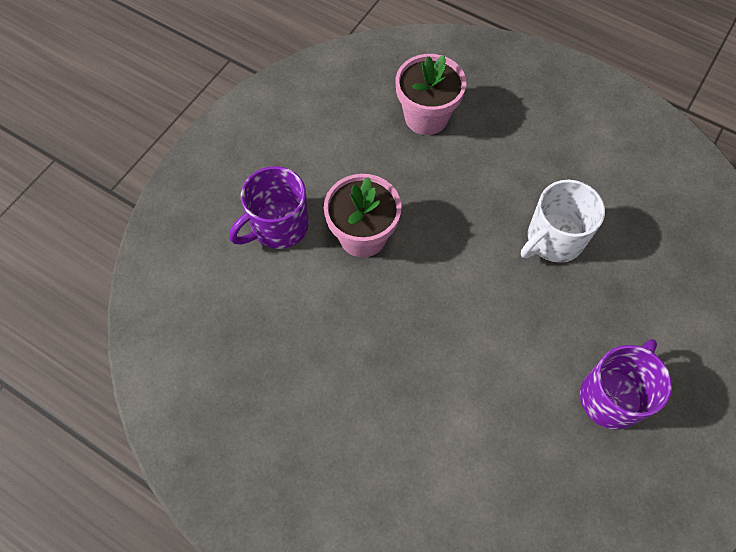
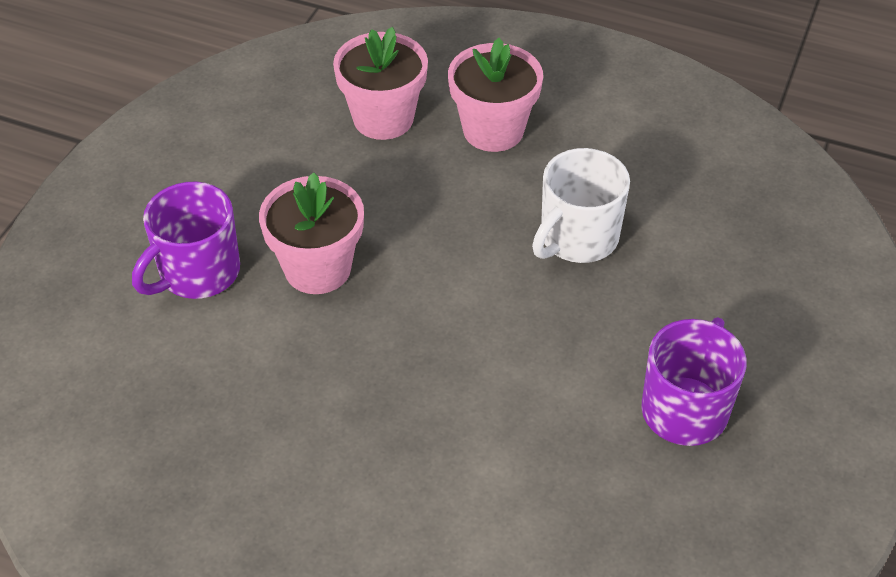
camera: 10 degrees left, 15 degrees down
(504, 138) = (493, 130): none -> pink flower pot

